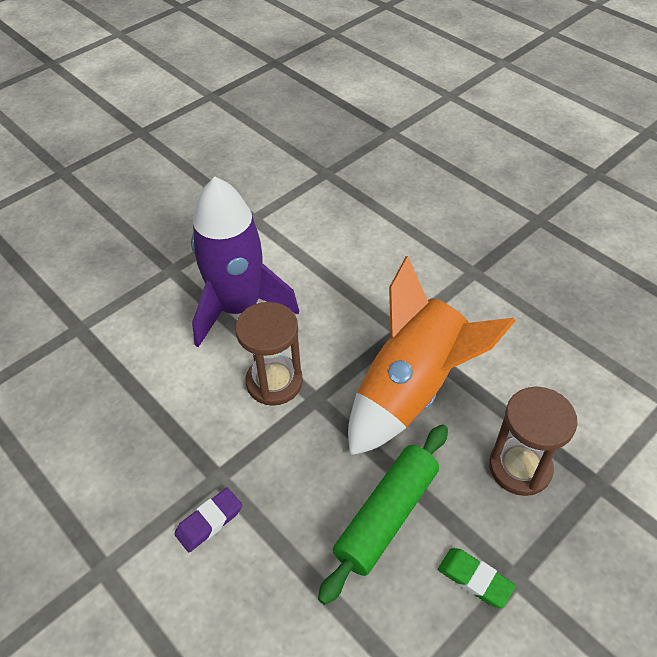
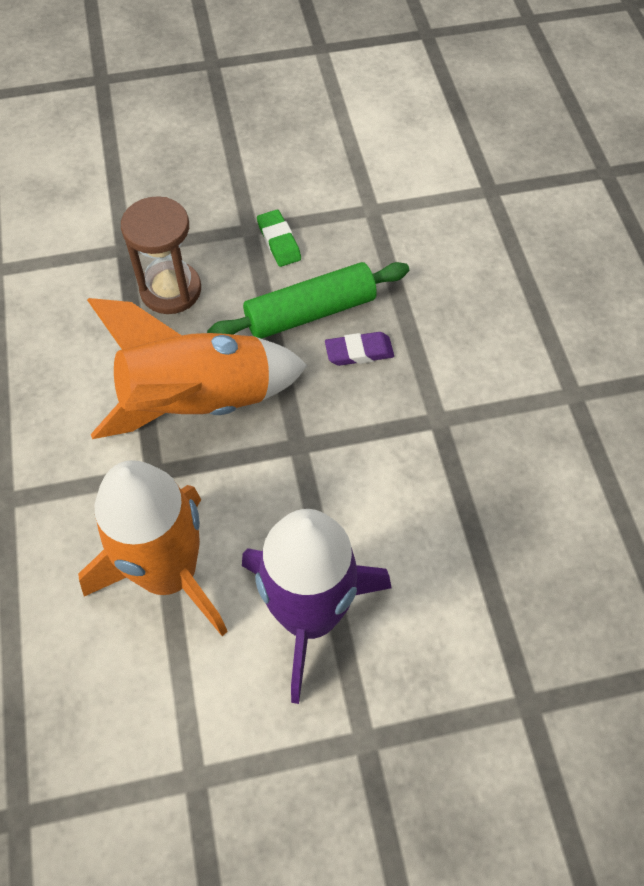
camera: 150 degrees left, 10 degrees up
(209, 521) = (464, 384): purple eraser -> purple eraser (359, 352)
(274, 382) = (328, 487): brown hourglass -> none
(340, 286) = (168, 573): none -> orange rocket

